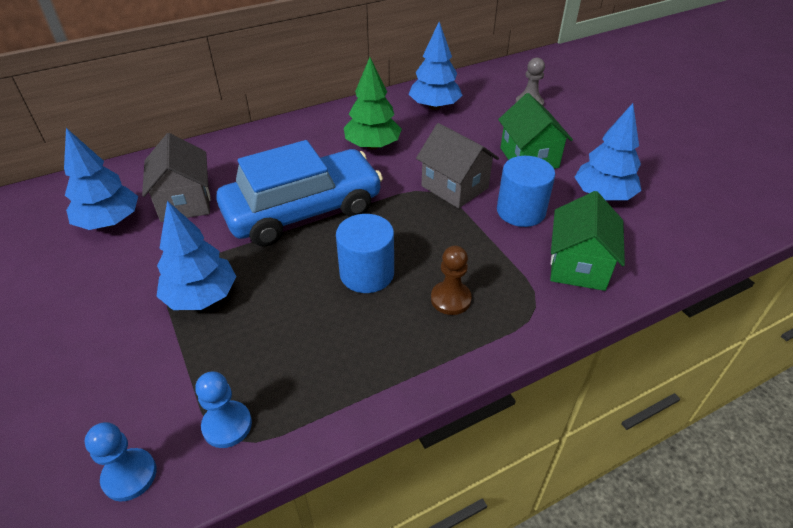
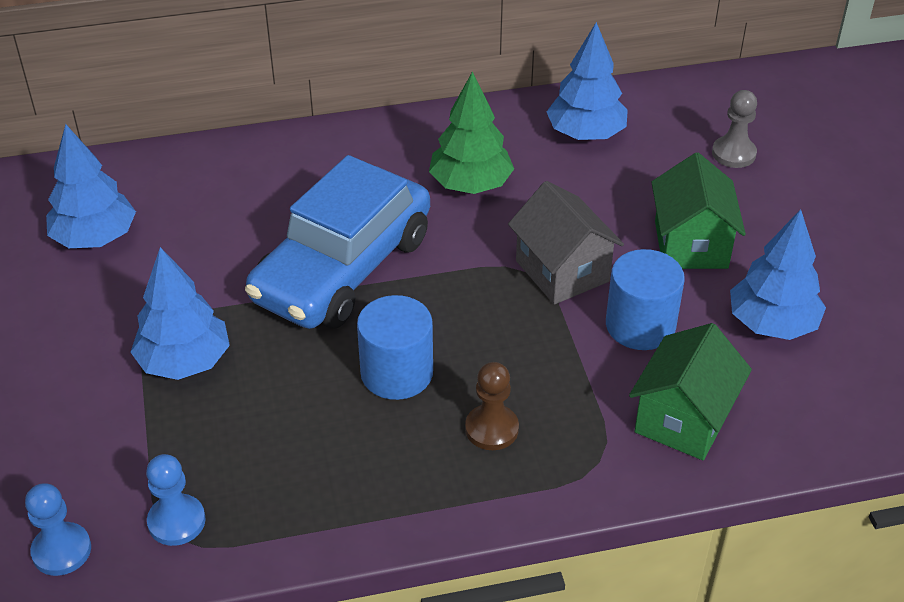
camera: 15 degrees right, 0 degrees up
(185, 202) = (194, 227): grey house -> none
(303, 211) = (343, 268): blue car -> blue car turned 135 degrees clockwise

